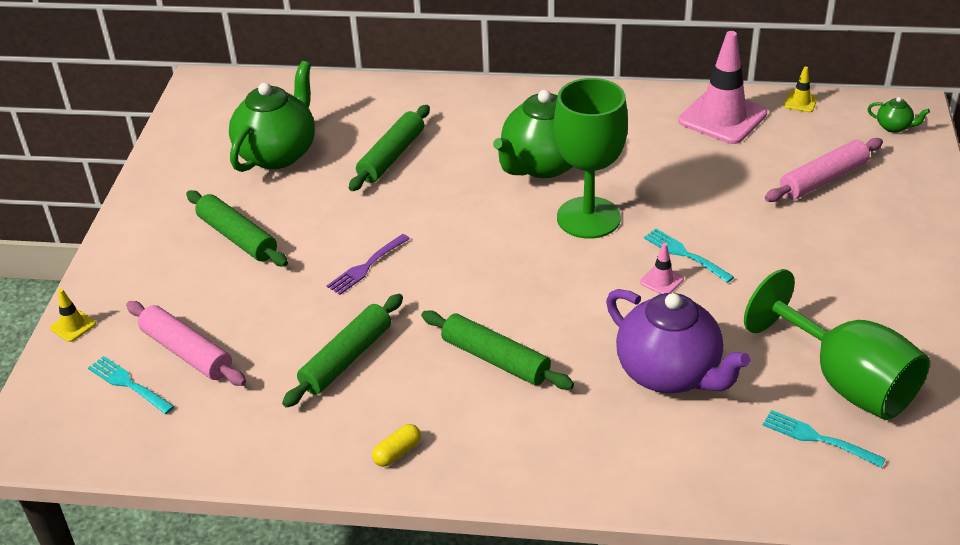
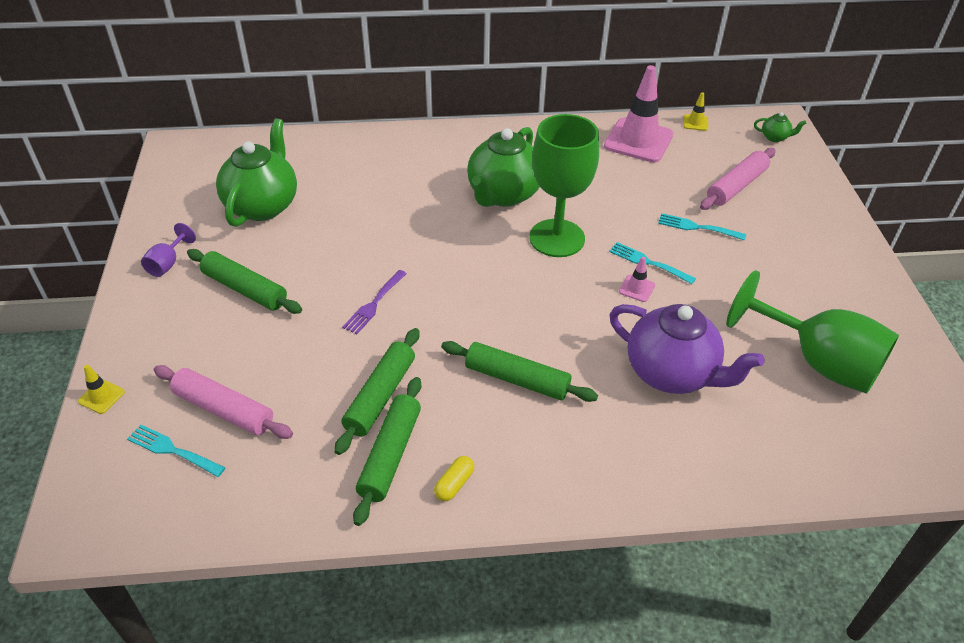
camera: 15 degrees left, 5 degrees up
(166, 204) = (167, 263): none -> purple goblet
(391, 156) = (368, 199): green rolling pin -> green rolling pin (390, 455)
(817, 438) = (814, 417): turquoise fork -> turquoise fork (697, 227)

